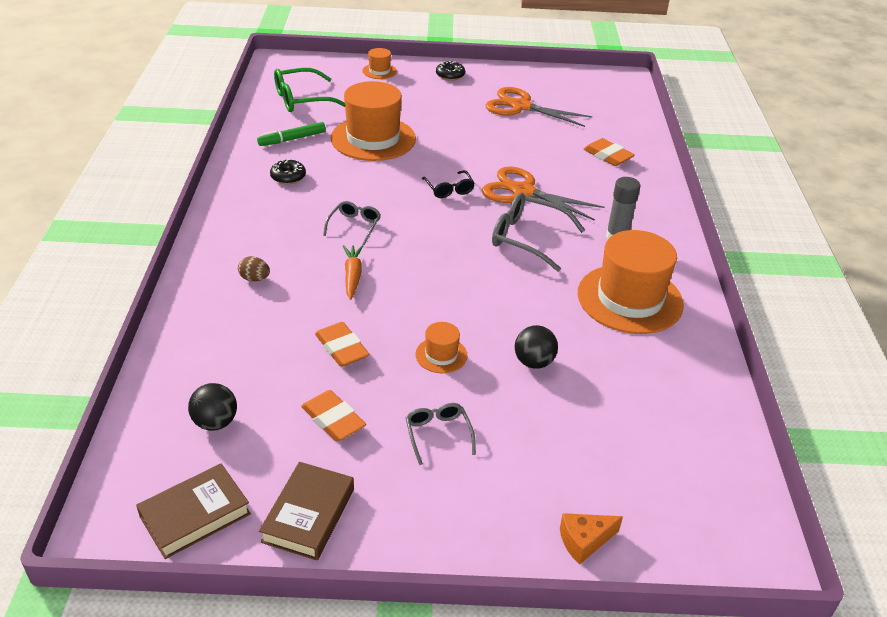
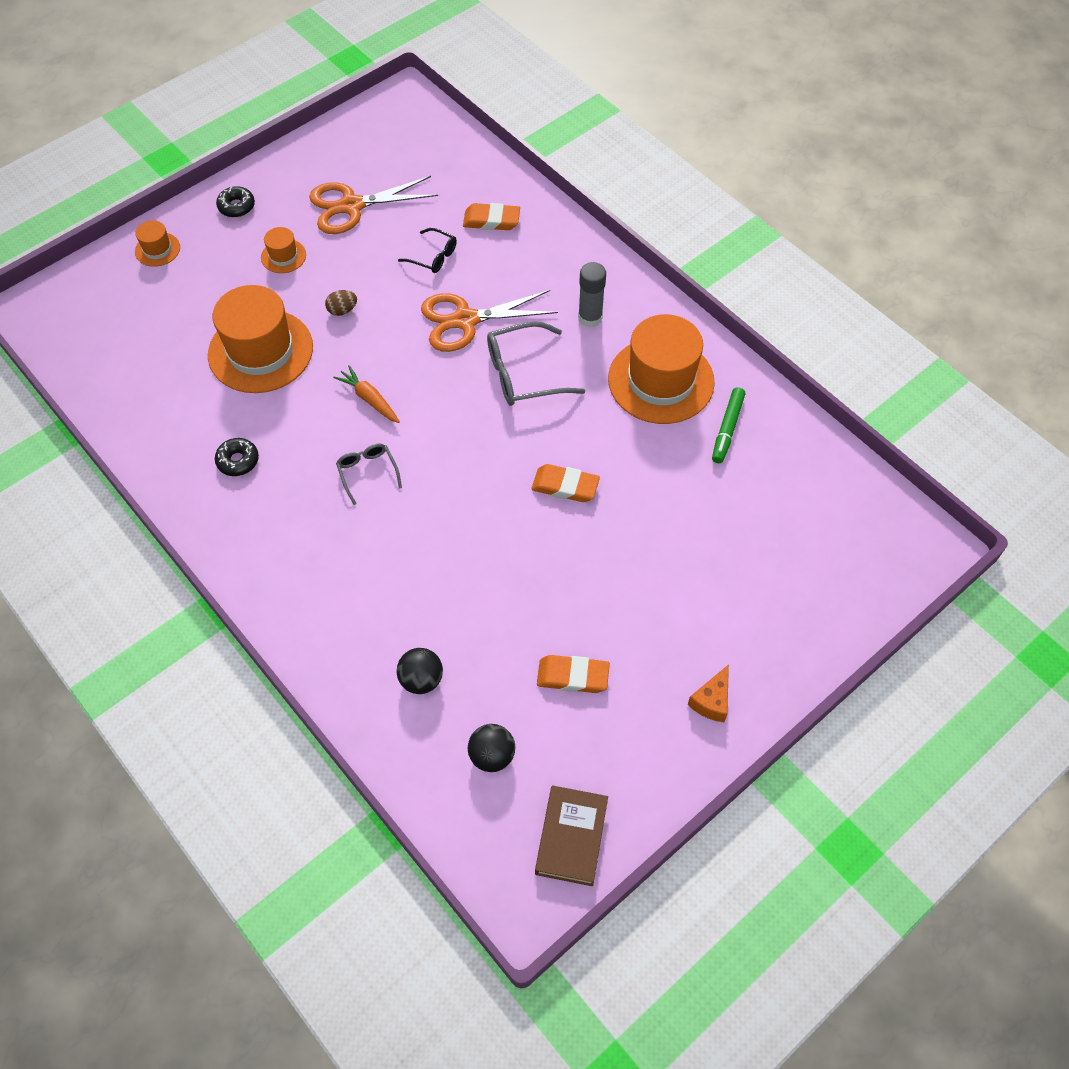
camera: 40 degrees left, 20 degrees up
(255, 279) = (352, 599): brown egg -> brown egg (342, 310)
(292, 139) = (182, 410): green marker -> green marker (727, 429)
(302, 99) = (125, 348): green glasses -> none
(308, 515) = (645, 766): brown book -> none
(341, 348) = (504, 608): orange eraser -> orange eraser (565, 486)
(353, 276) = (430, 529): orange carrot -> orange carrot (369, 399)
(438, 434) = (656, 624): grey glasses -> none
(441, 355) = (584, 551): orange hat -> orange hat (283, 256)
(449, 189) = (401, 365): black glasses -> black glasses (433, 257)
(533, 362) = (654, 502): black ball -> black ball (421, 679)
(584, 541) = (829, 626): orange cheese -> orange cheese (711, 701)

